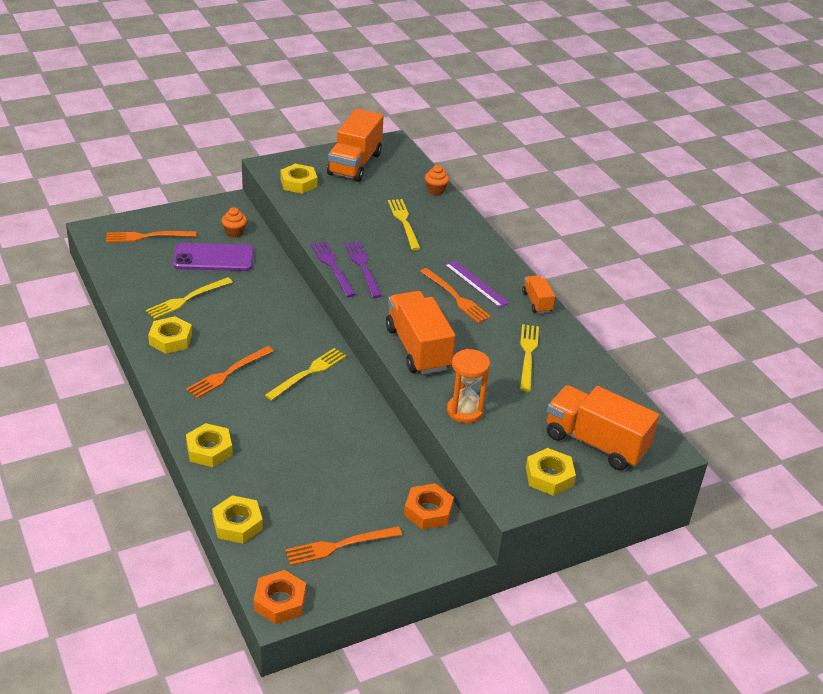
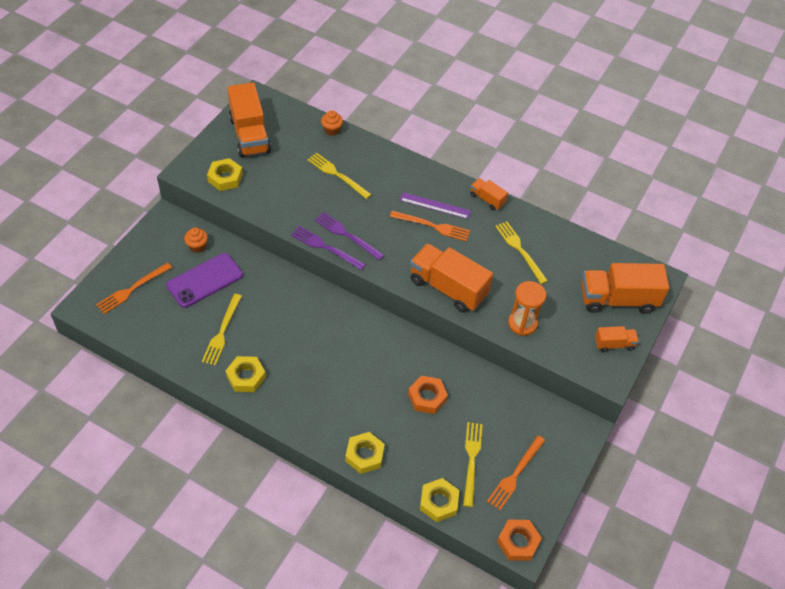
camera: 35 degrees left, 15 degrees up
(228, 373) = (316, 381): orange fork -> none
(308, 373) = (370, 346): yellow fork -> yellow fork (471, 460)
(428, 511) = (543, 410): orange nut -> orange nut (427, 397)
(549, 476) = (614, 344): yellow nut -> orange truck

